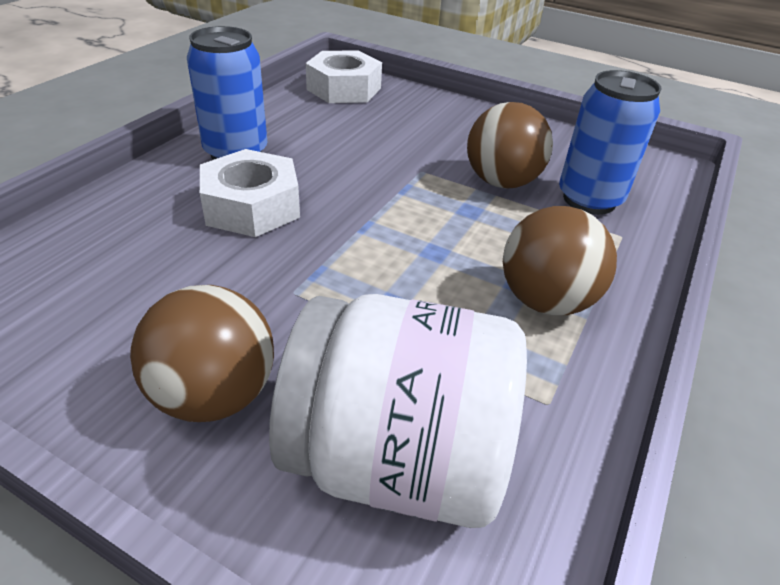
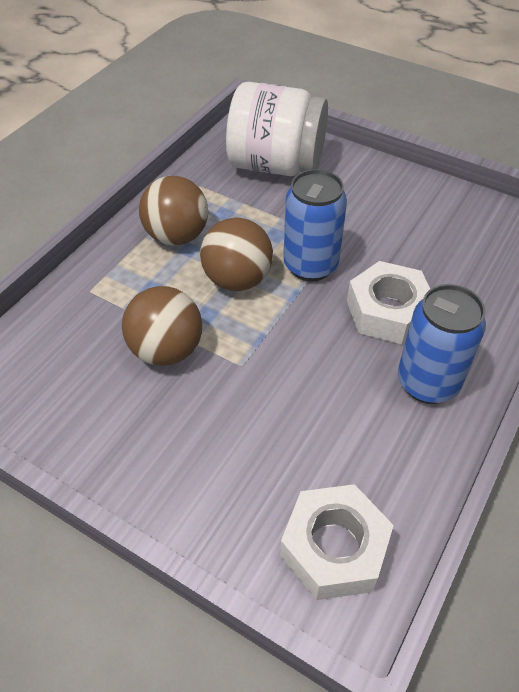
camera: 175 degrees left, 10 degrees up
(214, 395) = (364, 187): brown ball -> brown ball (237, 280)
(589, 199) = (93, 329): blue can -> blue can (310, 265)

